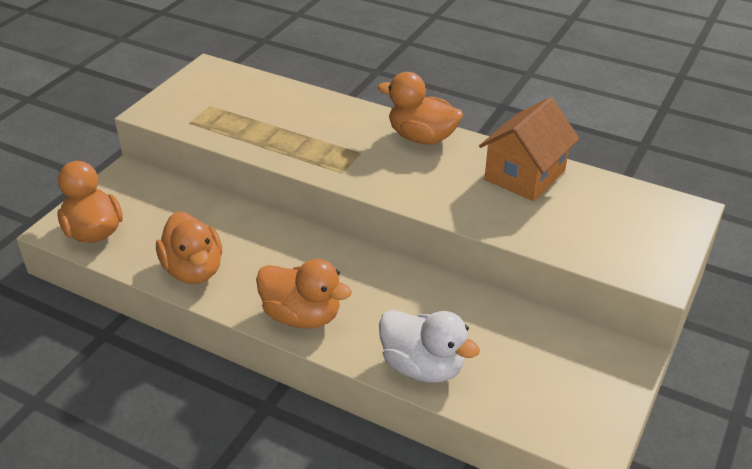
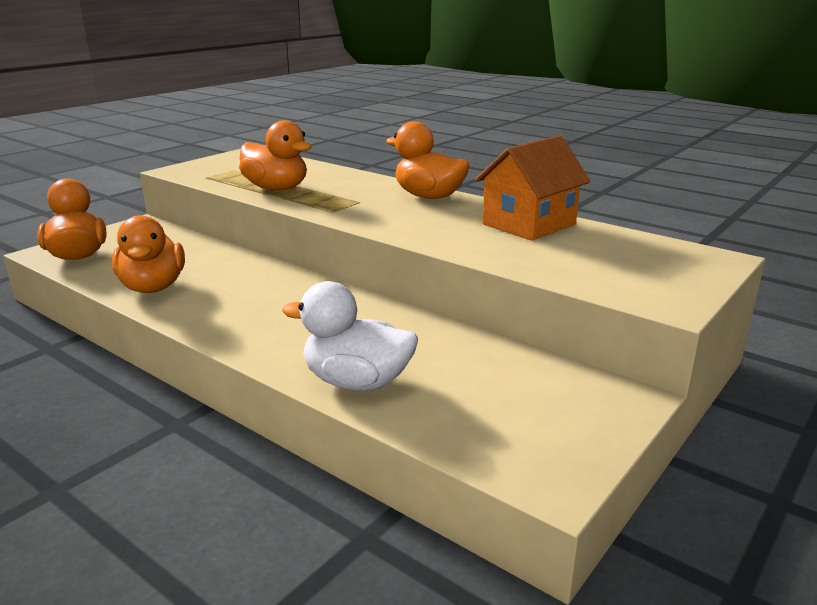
camera: 10 degrees right, 15 degrees down
(302, 316) = (242, 329): orange duck -> orange duck (276, 188)
(423, 367) = (357, 382): white duck -> white duck turned 150 degrees clockwise

